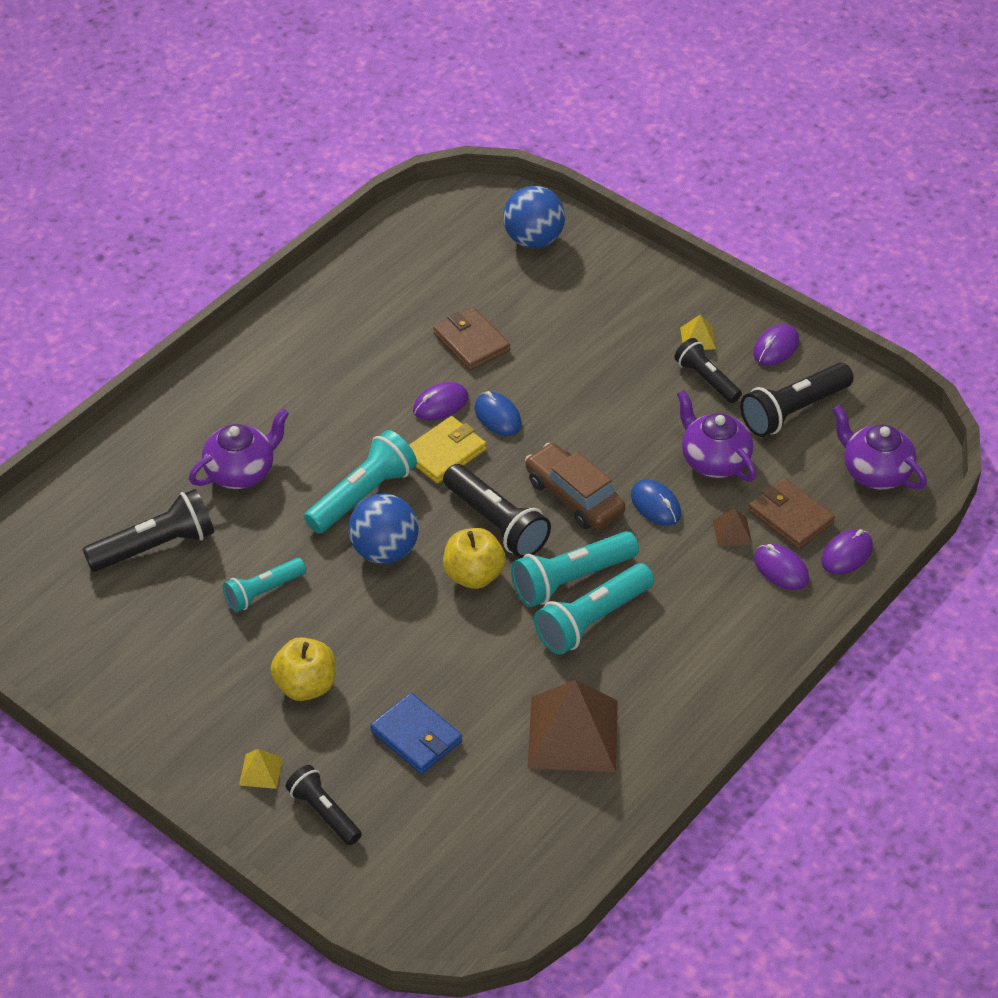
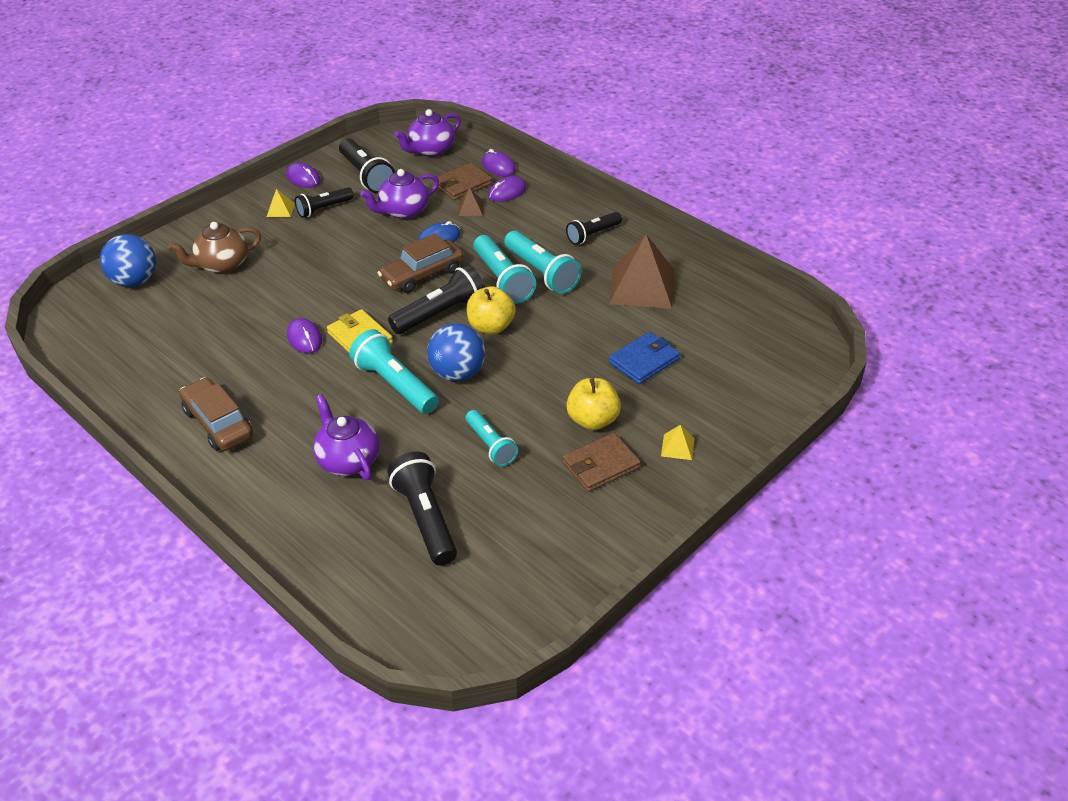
camera: 85 degrees left, 5 degrees down
(296, 358) = (218, 423): none -> brown car
(324, 813) = (716, 411): black flashlight -> black flashlight (593, 235)
(471, 342) = (240, 319): brown wallet -> brown wallet (601, 465)
(498, 416) = (328, 308): blue mouse -> none
(573, 306) = (222, 265): none -> brown teapot

